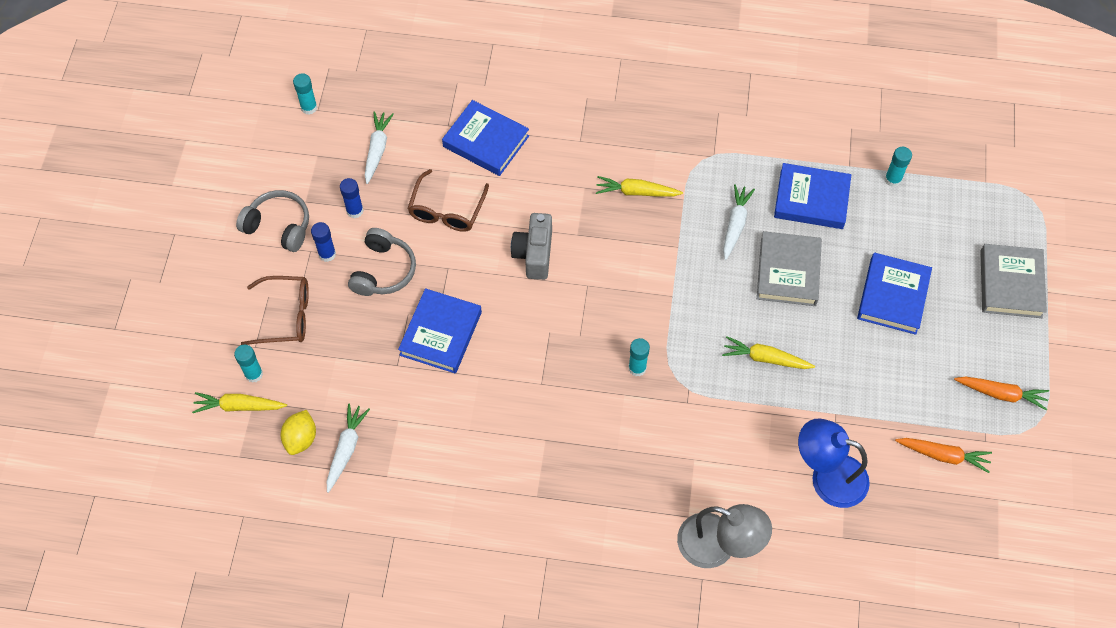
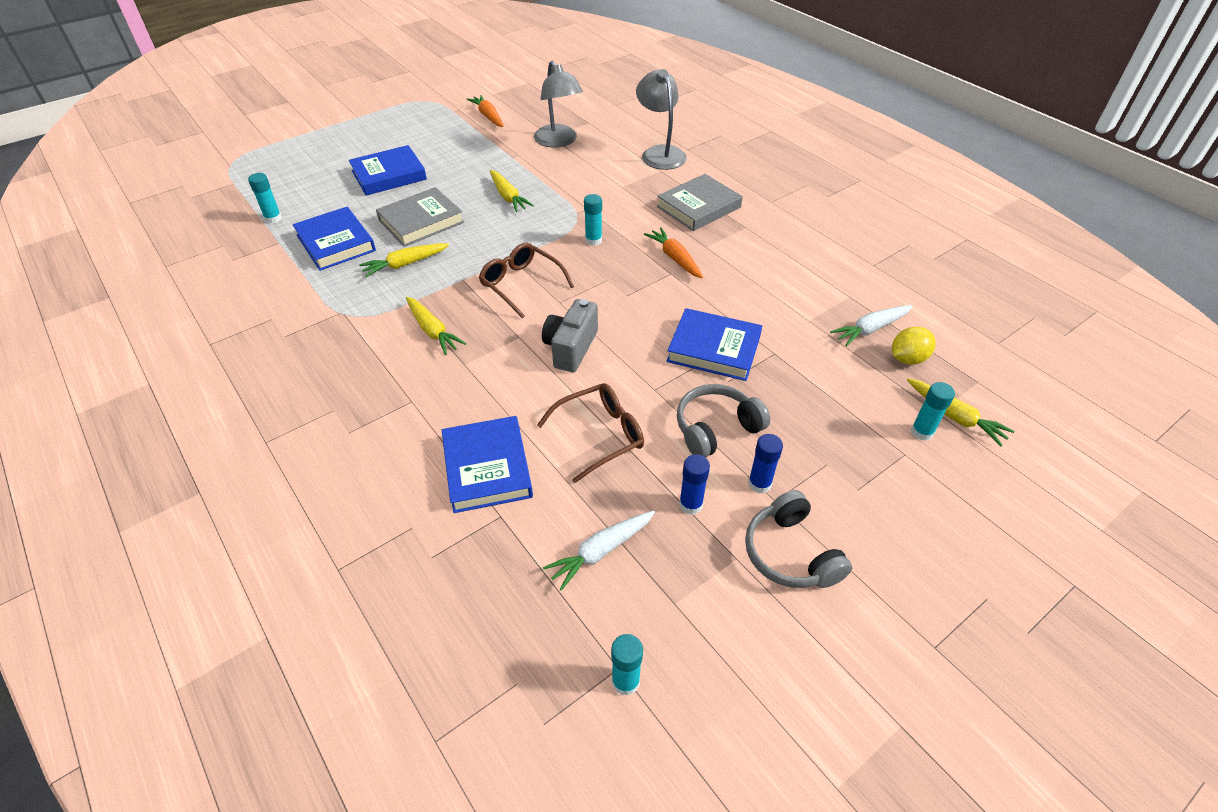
camera: 135 degrees left, 15 degrees down
(285, 316) = (851, 458): brown glasses -> brown glasses (521, 284)
(441, 333) = (714, 349): blue book -> blue book turned 45 degrees clockwise
(534, 254) = (571, 348): grey camera -> grey camera turned 150 degrees clockwise
(735, 225) = (405, 264): white carrot -> yellow carrot
(827, 476) = (559, 141): blue lamp -> grey lamp
(1001, 394) = (418, 116): orange carrot -> orange carrot (675, 258)
(1010, 284) = (324, 142): grey book -> grey book (699, 207)

